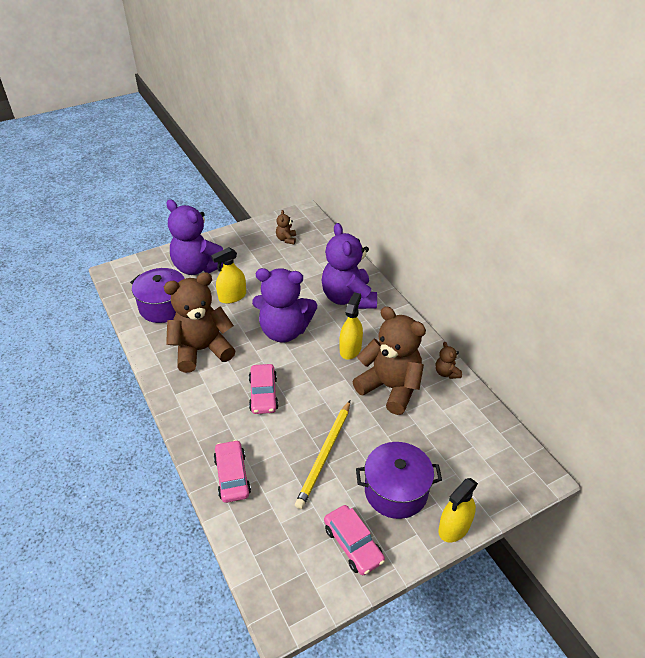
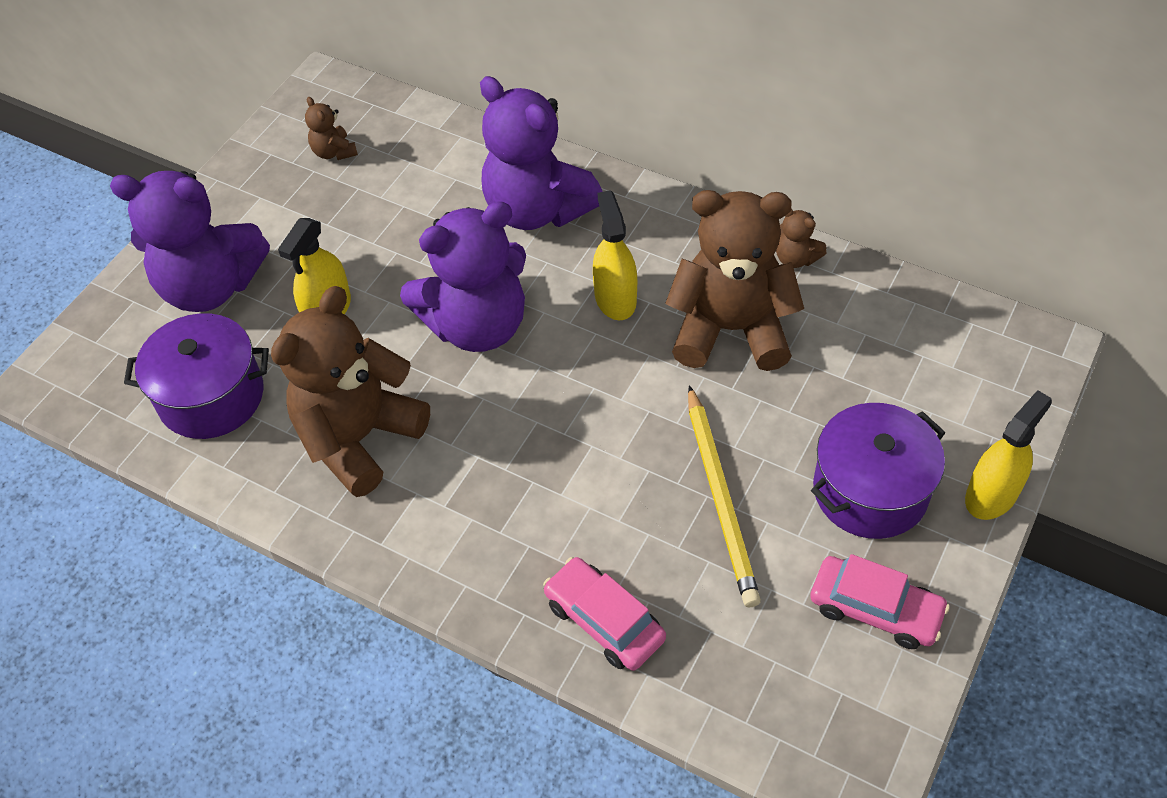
camera: 30 degrees left, 10 degrees up
(263, 394) = (536, 455): pink car -> none
(454, 527) = (991, 495): yellow spray bottle -> yellow spray bottle turned 150 degrees counterclockwise

